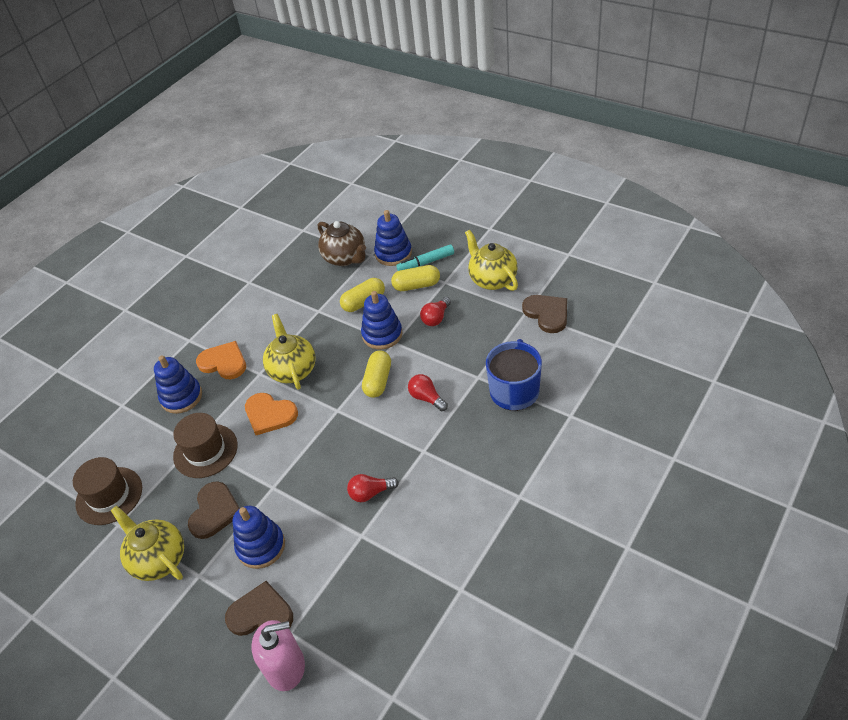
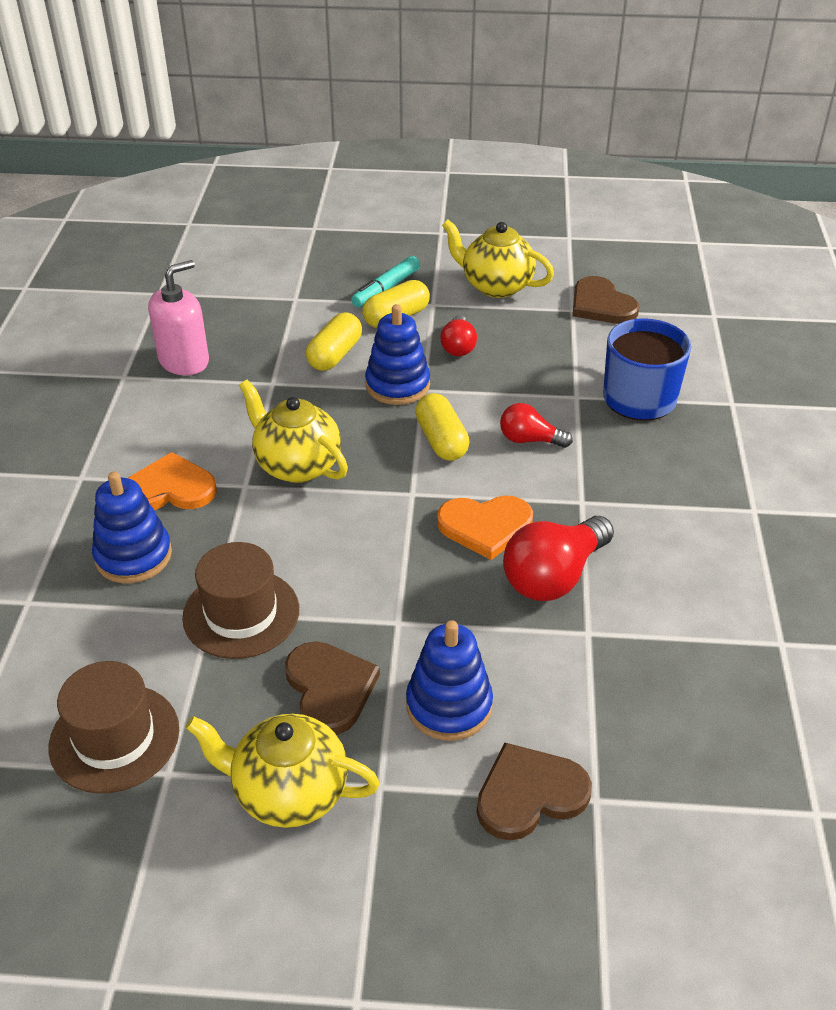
camera: 35 degrees left, 5 degrees down
(269, 414) = (309, 532): orange heart -> orange heart (485, 526)
(285, 667) = (631, 847): pink soap dispenser -> pink soap dispenser (184, 361)
(345, 258) = (259, 311): brown teapot -> none
(370, 493) = (553, 576): red light bulb -> red light bulb, size x1.72
(393, 253) = (328, 289): blue stacking toy -> none
(547, 314) = (601, 305): brown heart -> brown heart turned 150 degrees counterclockwise

